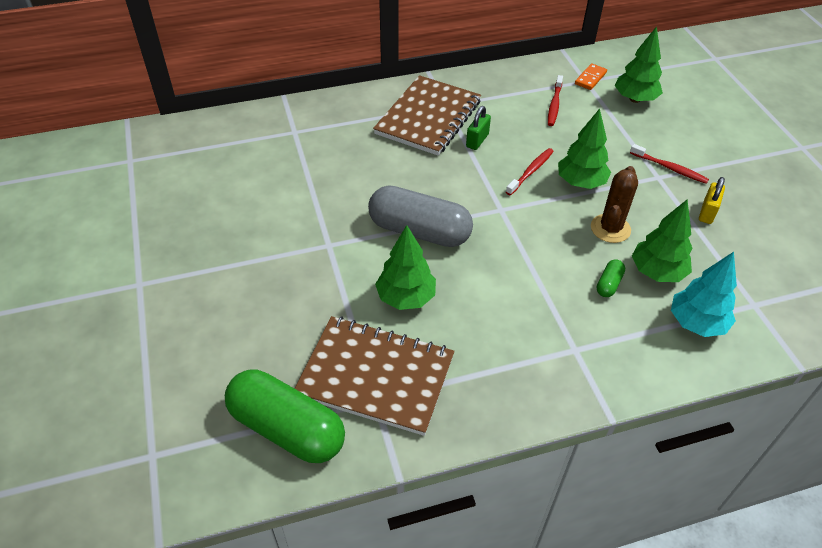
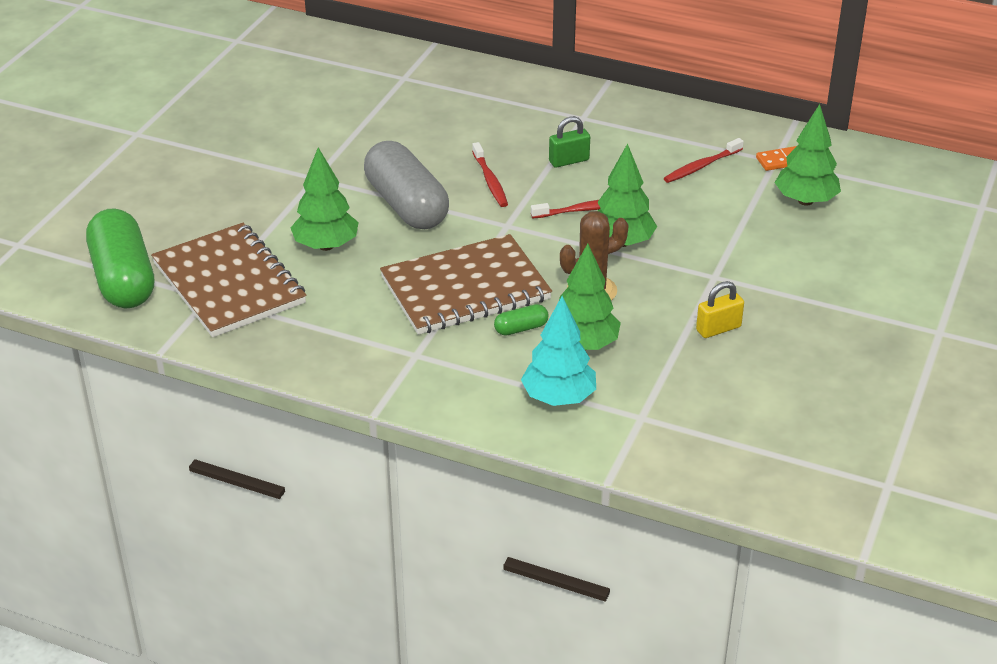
camera: 40 degrees right, 10 degrees down
(428, 117) = (548, 120): brown notebook -> brown notebook (465, 288)
(669, 168) = (740, 275): red toothbrush -> red toothbrush (490, 181)

